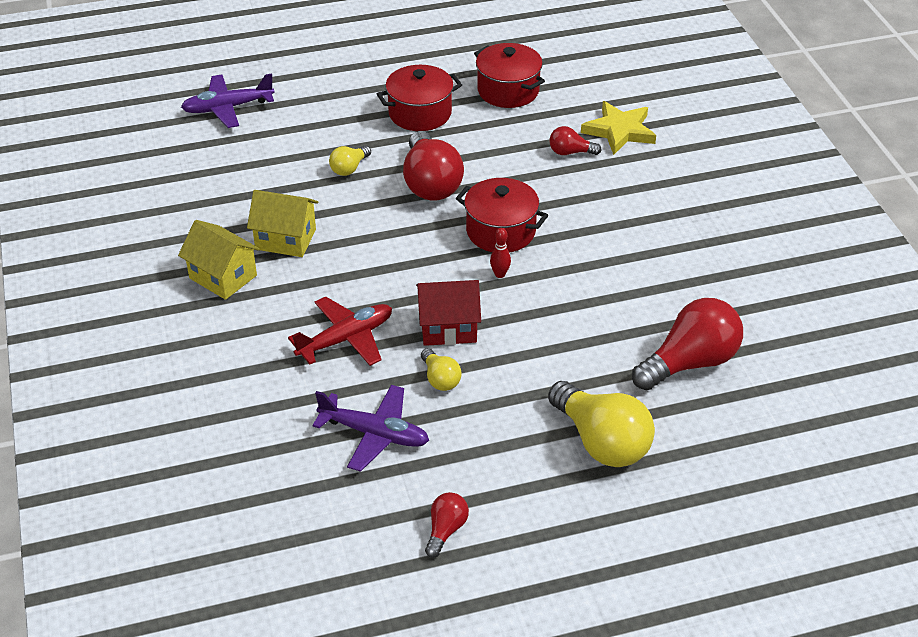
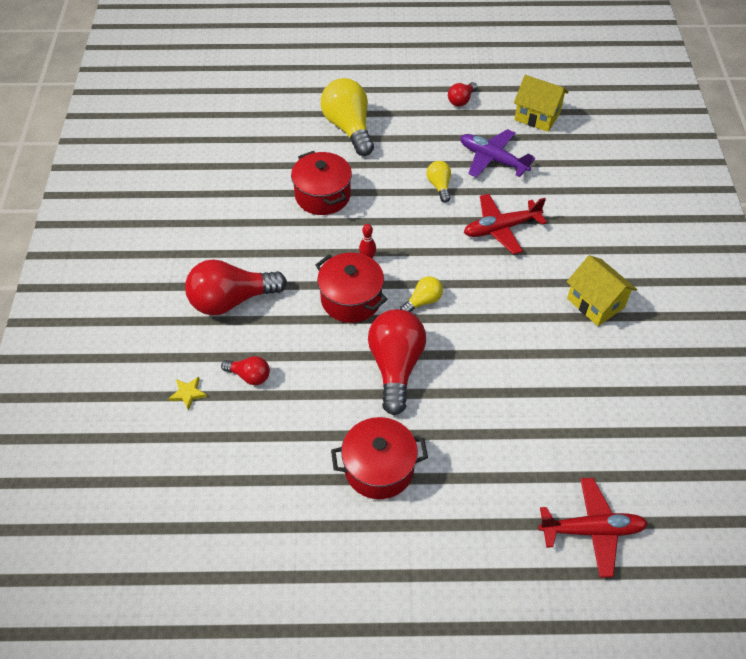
camera: 165 degrees left, 10 degrees up
(227, 108) = (592, 530): purple plane -> red plane
(285, 239) = (539, 330): yellow house -> yellow house (537, 116)
(349, 168) = (469, 404): yellow light bulb -> yellow light bulb (423, 301)
(448, 327) = (422, 222): red house -> none
(508, 91) = (272, 482): red pot -> red pot (322, 195)
(619, 131) = (188, 393): yellow star -> yellow star, size x0.48
(690, 362) = (264, 164): red light bulb -> red light bulb (231, 300)

